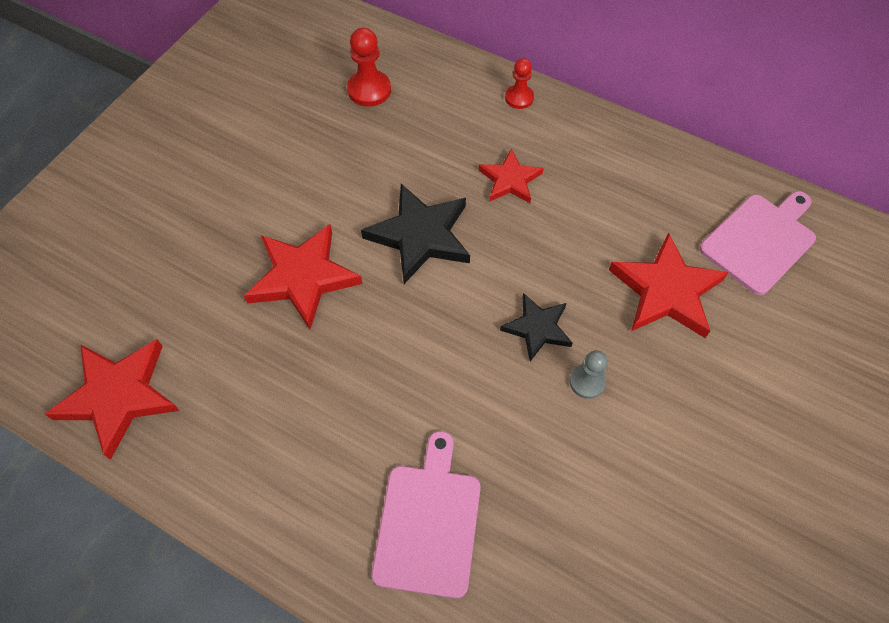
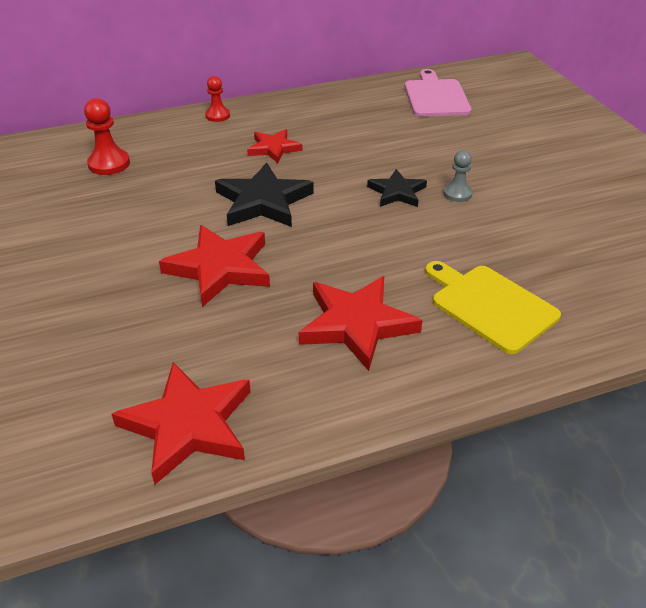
camera: 50 degrees left, 20 degrees down
(428, 522) = (490, 305): pink cutting board -> yellow cutting board
(666, 291) = (429, 138): red star -> red star (356, 324)

